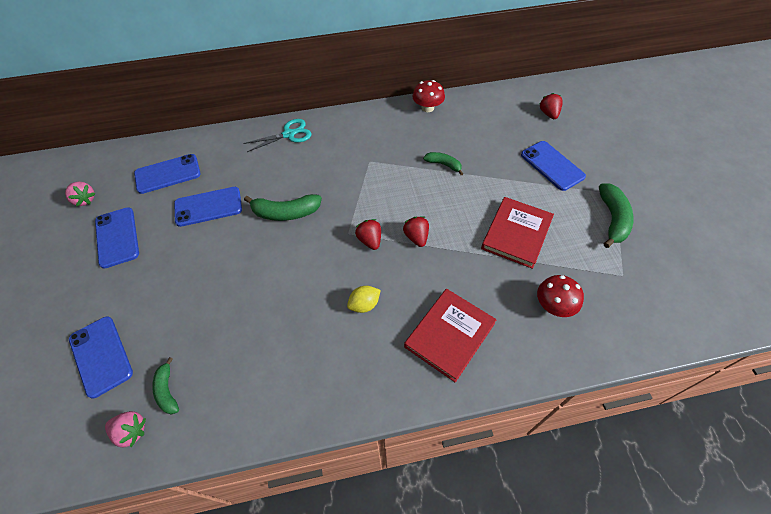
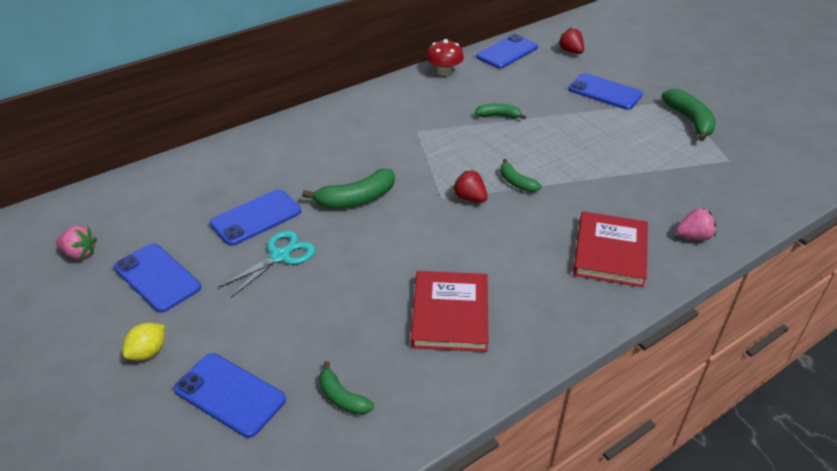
camera: 25 degrees left, 15 degrees down
(131, 431) = (327, 449): pink strawberry -> pink strawberry (693, 236)
(168, 174) = (177, 200): blue phone -> blue phone (507, 52)
(289, 134) = (303, 128): turquoise scissors -> turquoise scissors (280, 256)
(364, 305) = (506, 253): yellow lemon -> yellow lemon (148, 352)
(416, 237) = (516, 182): red strawberry -> green banana
(516, 234) = (612, 154): red book -> red book (450, 314)
(554, 305) = (687, 200): red mushroom -> none

